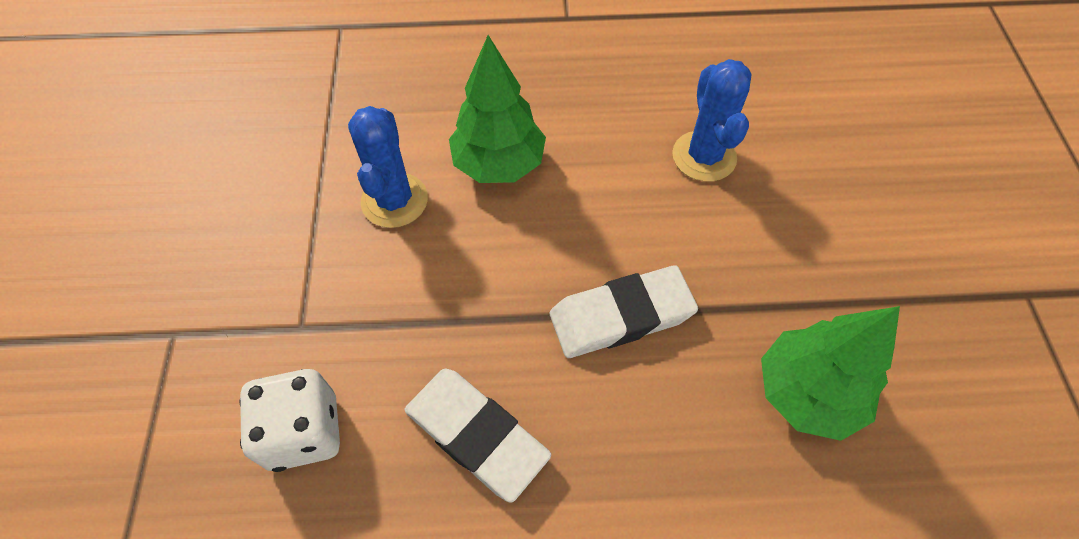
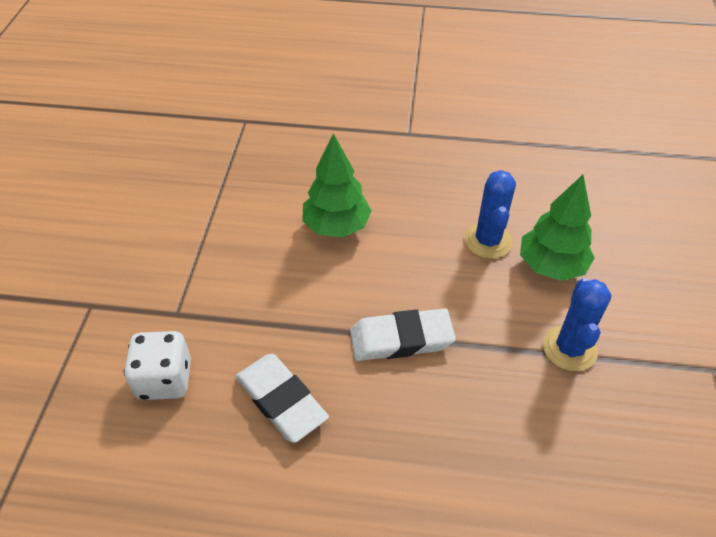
camera: 10 degrees right, 10 degrees down
(394, 200) = (258, 241): blue cactus -> blue cactus (569, 348)
(807, 393) = (525, 411): green tree -> green tree (551, 266)

